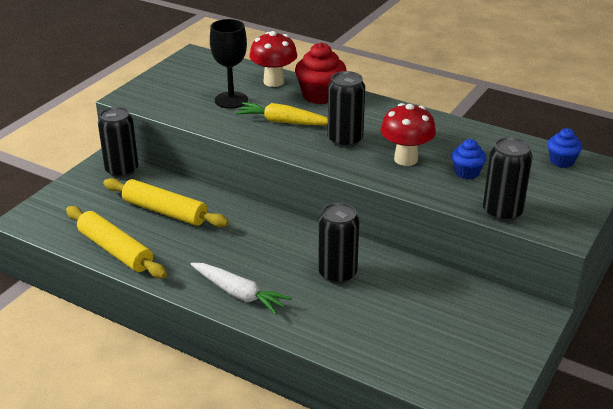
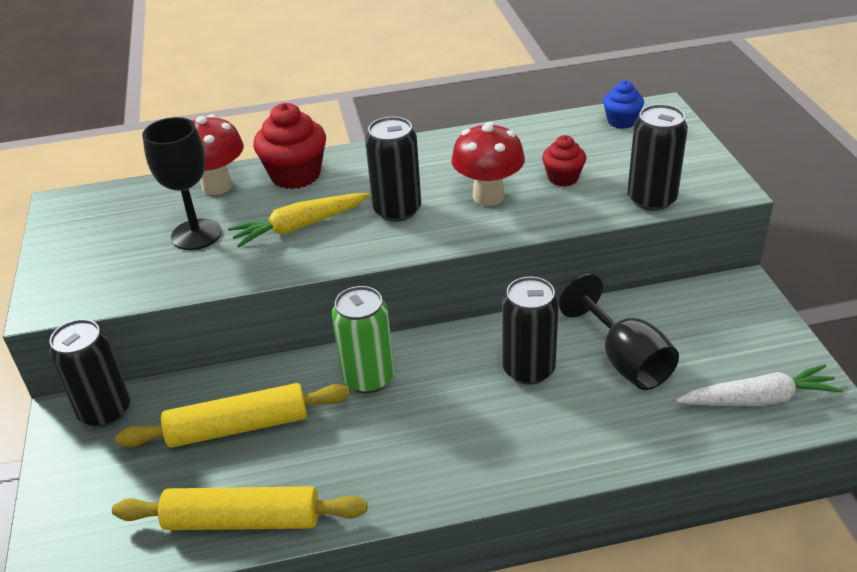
camera: 40 degrees left, 5 degrees up
(239, 294) = (464, 465): white carrot -> white carrot (759, 399)
(251, 227) = (368, 378): none -> green can
(398, 302) = (624, 360): none -> black goblet
(467, 172) = (563, 178): blue cupcake -> red cupcake

